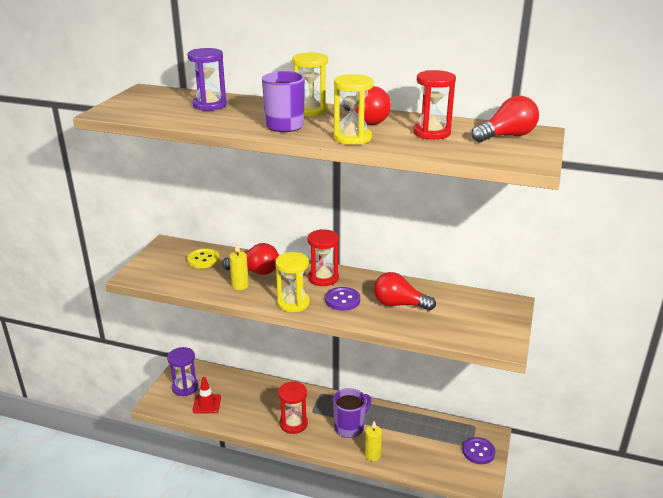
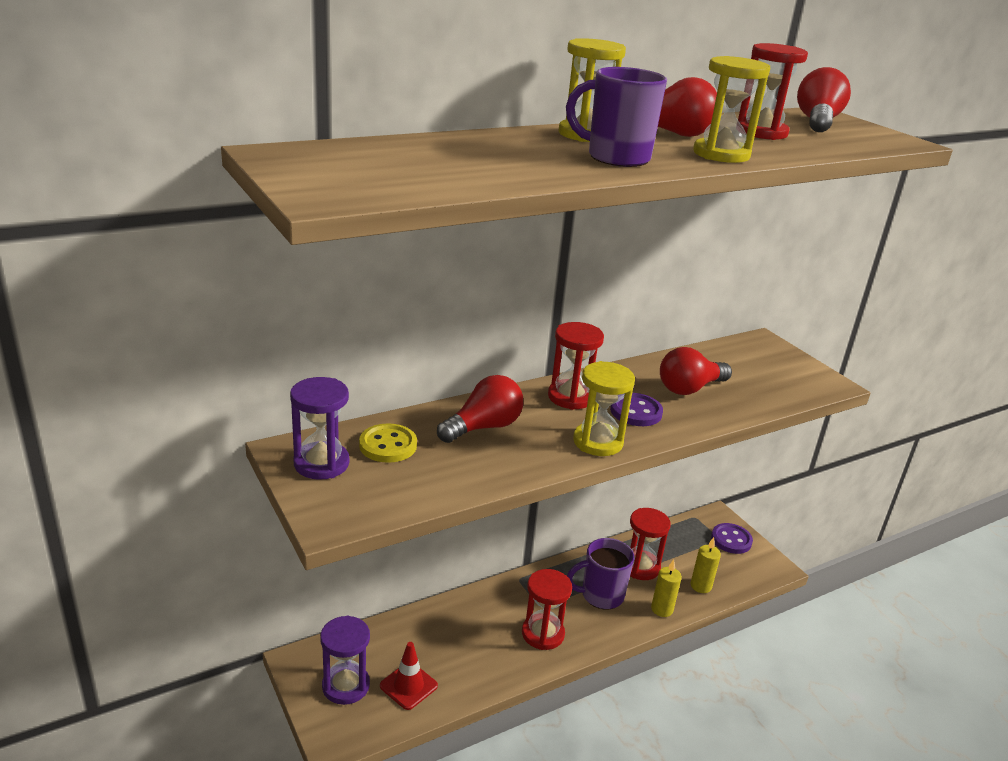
camera: 50 degrees left, 0 degrees up
(209, 105) = (447, 154): purple hourglass -> purple hourglass (321, 463)
(240, 286) = (501, 454): yellow candle -> yellow candle (701, 586)
(350, 427) = (601, 595): purple mug -> purple mug turned 105 degrees counterclockwise
(395, 429) = (640, 567): none -> red hourglass

